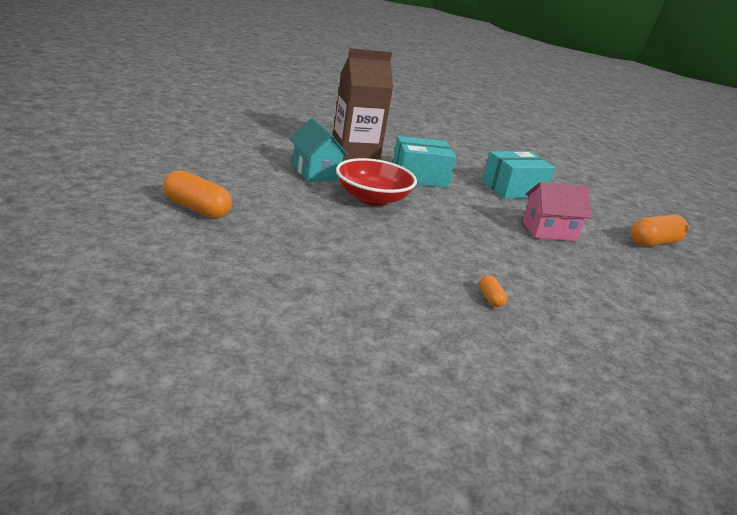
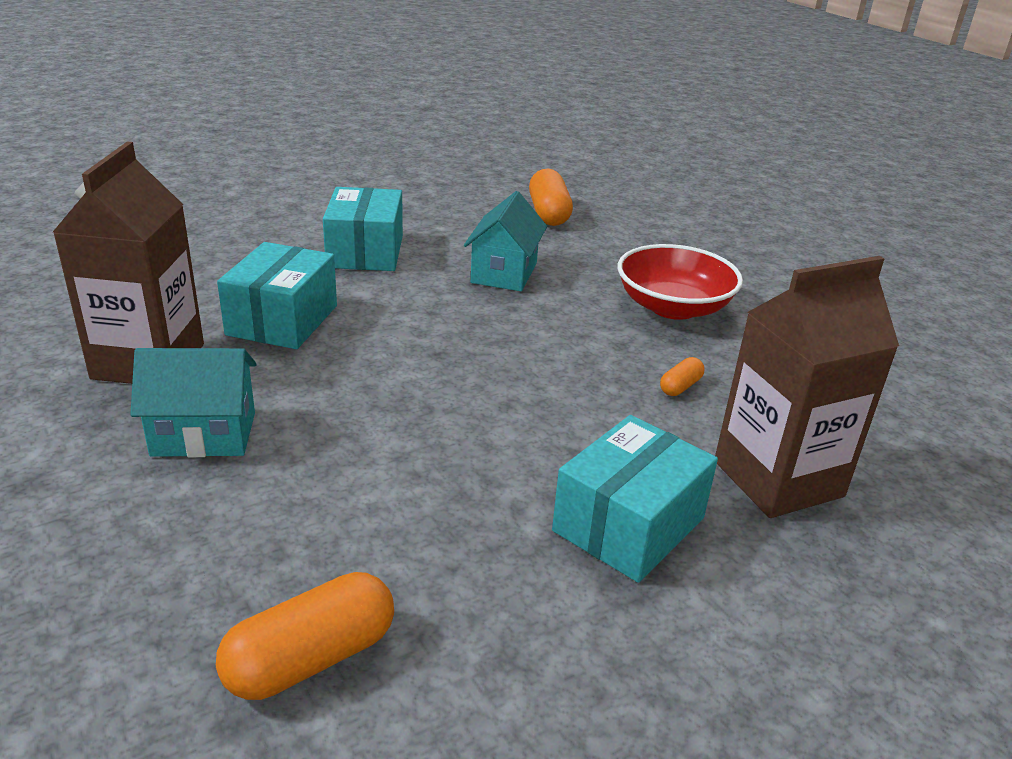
camera: 65 degrees left, 5 degrees up
(333, 280) = (628, 524): none -> turquoise box
(372, 198) = (348, 397): red bowl -> red bowl (673, 307)
(422, 336) = (778, 479): none -> brown carton
(490, 298) = (680, 386): orange capsule -> orange capsule turned 60 degrees counterclockwise
(549, 231) = (504, 273): pink house -> turquoise house

